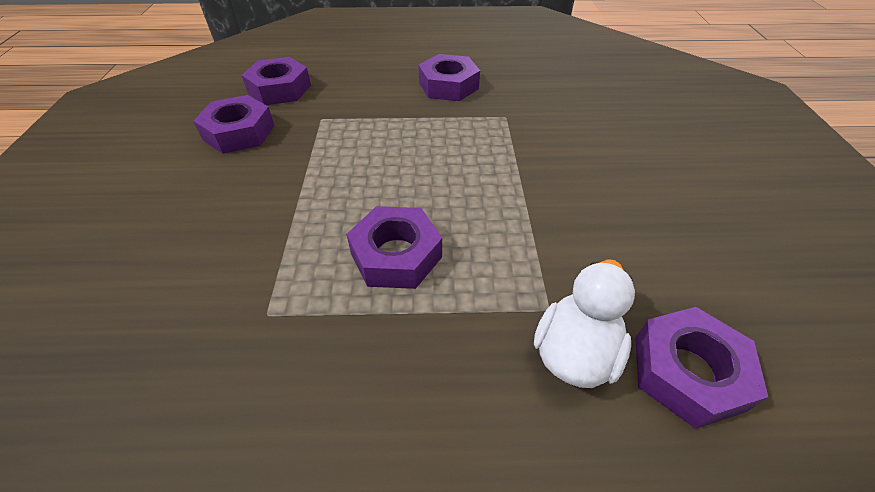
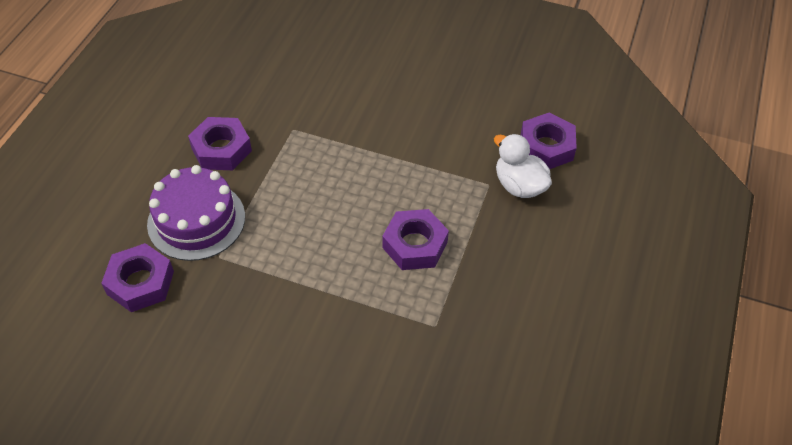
camera: 70 degrees left, 5 degrees up
(239, 132) = (204, 325): purple nut -> none
(359, 96) = (196, 220): none -> purple cake

